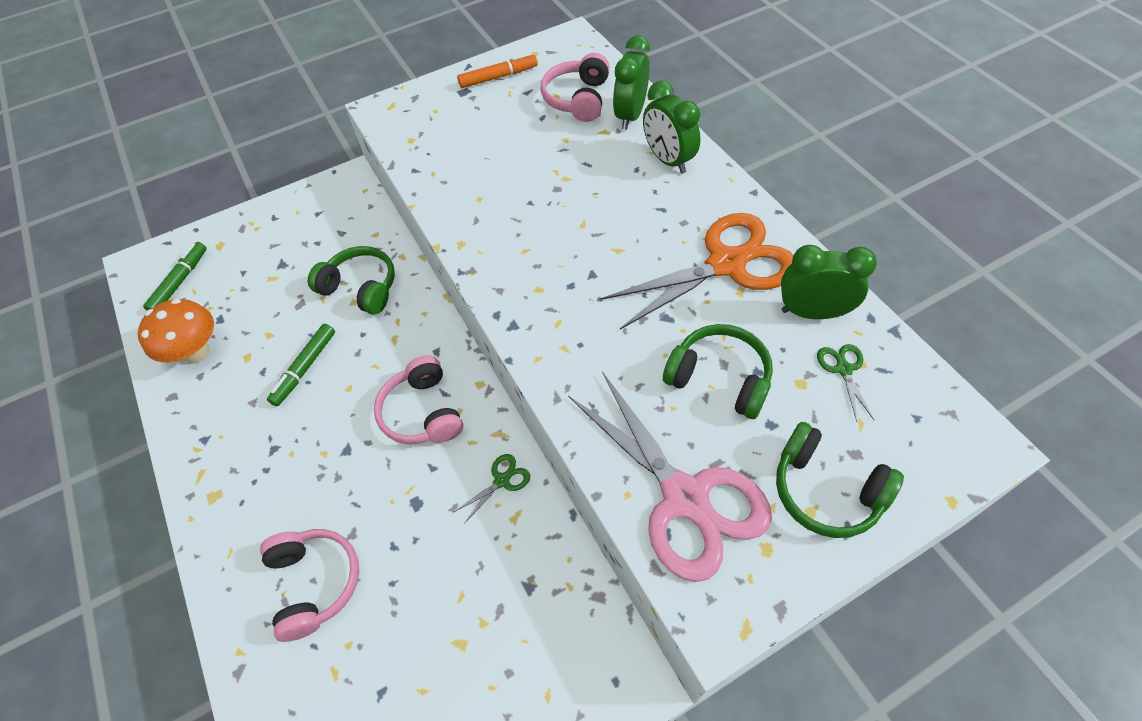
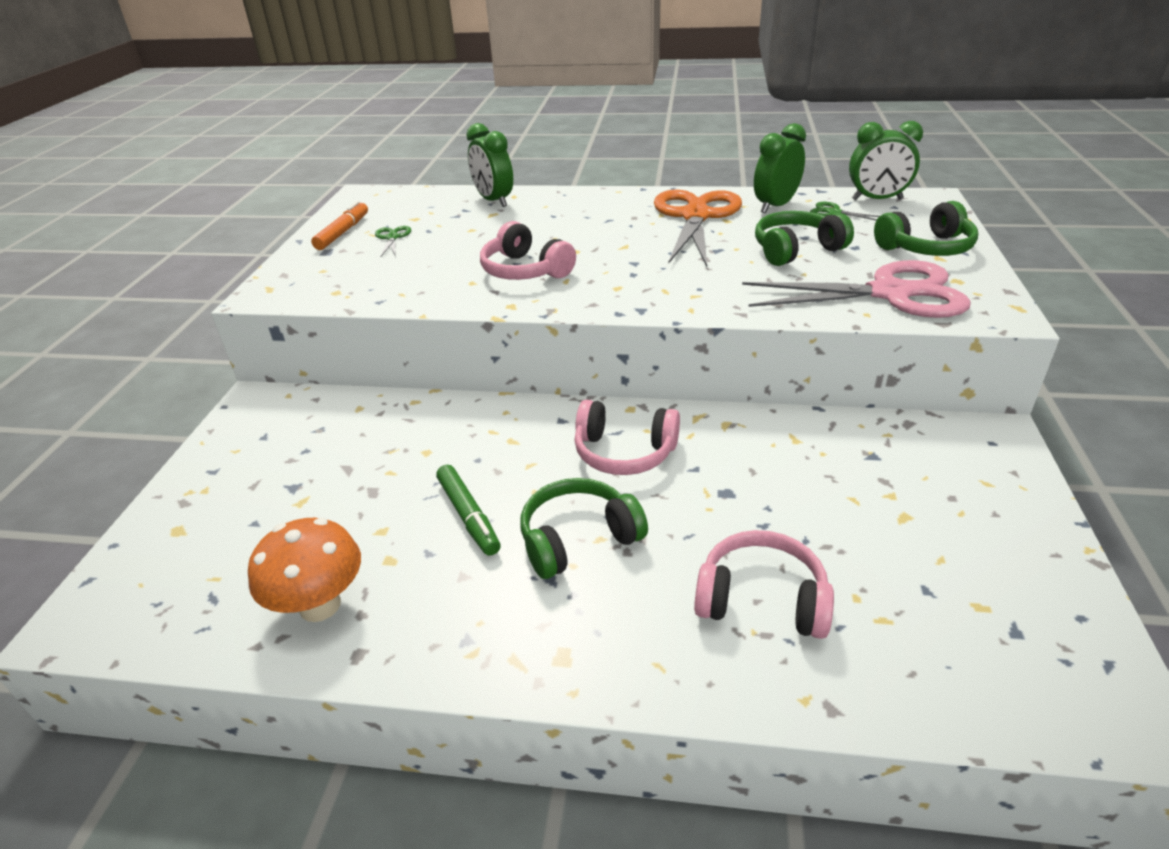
camera: 55 degrees left, 20 degrees down
(180, 282) = (178, 587): green marker -> none
(361, 288) = (415, 440): green headphones -> green headphones (578, 539)
(502, 481) = (750, 432): green scissors -> green scissors (392, 238)
(577, 99) = (436, 212): pink headphones -> pink headphones (525, 271)
(668, 160) = (564, 203): green clock -> green clock (877, 199)

